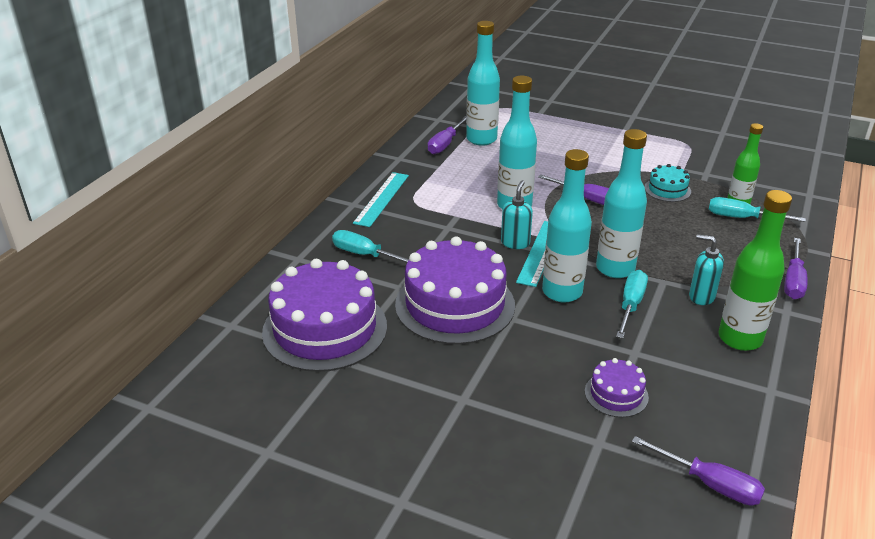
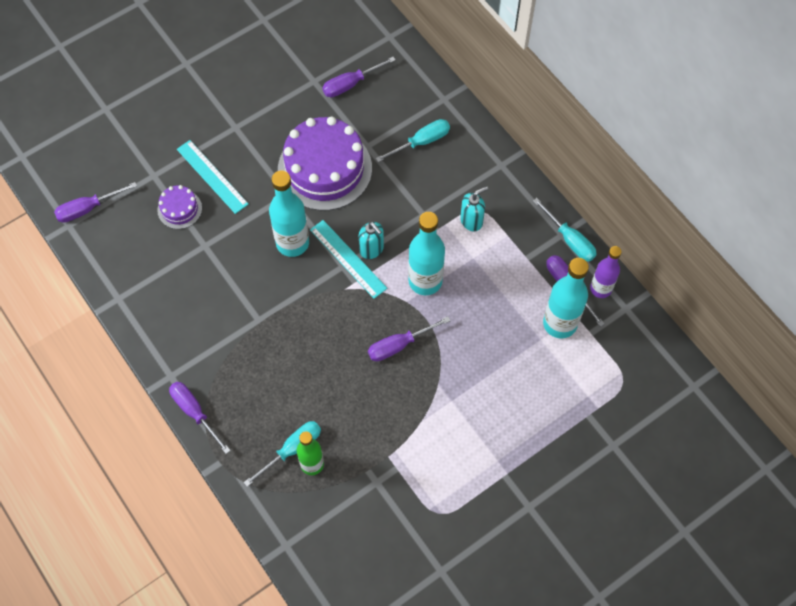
camera: 120 degrees right, 30 degrees up
(325, 329) = (350, 84): purple cake -> purple screwdriver
(381, 199) = (497, 188): turquoise ruler -> turquoise ruler (212, 176)
(432, 132) = (600, 289): none -> purple bottle
(615, 269) = (294, 297): turquoise bottle -> none
(630, 305) = (249, 277): turquoise screwdriver -> turquoise screwdriver (570, 240)
(667, 189) = (372, 424): turquoise cake -> none
(701, 296) = (224, 331): turquoise soap dispenser -> turquoise soap dispenser (471, 221)
(740, 339) = (169, 320): green bottle -> none

